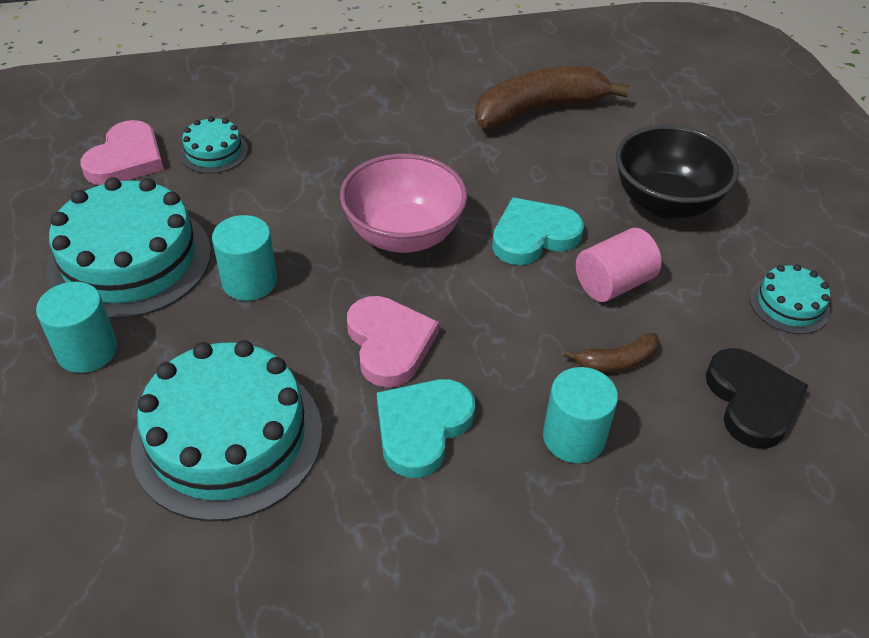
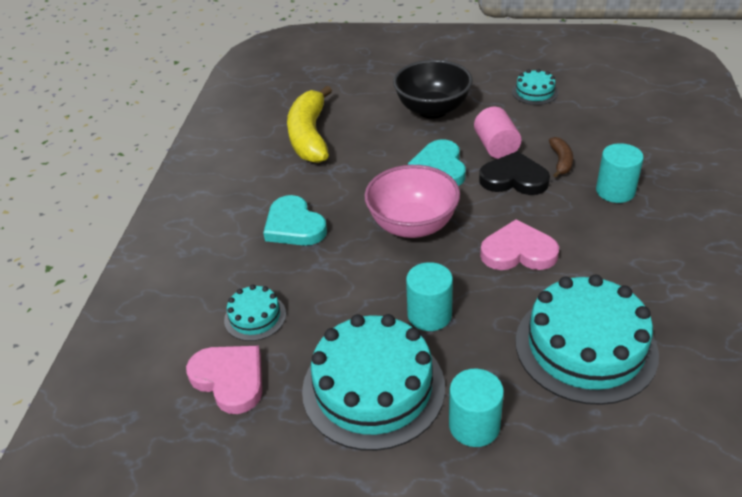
camera: 65 degrees left, 5 degrees down
(422, 428) = (595, 250): turquoise heart -> turquoise heart (294, 226)
(539, 110) = (309, 136): brown banana -> yellow banana
(752, 401) = (601, 124): black heart -> black heart (514, 179)

